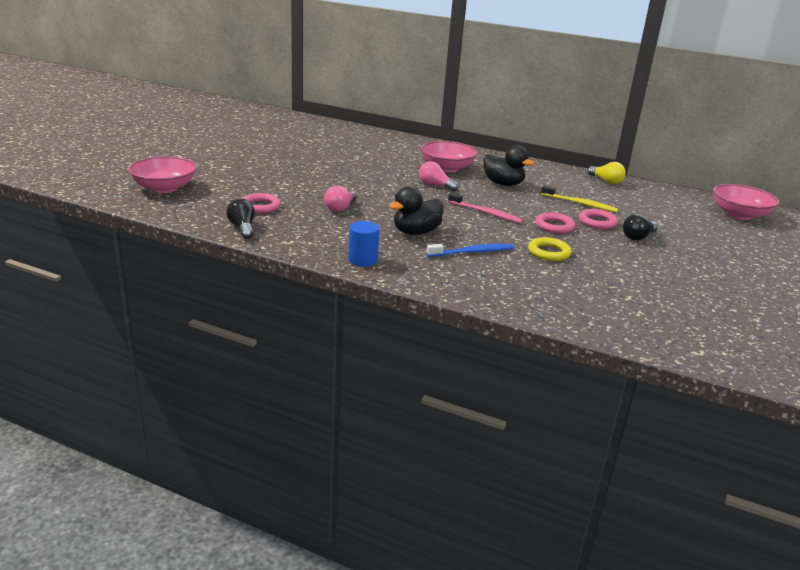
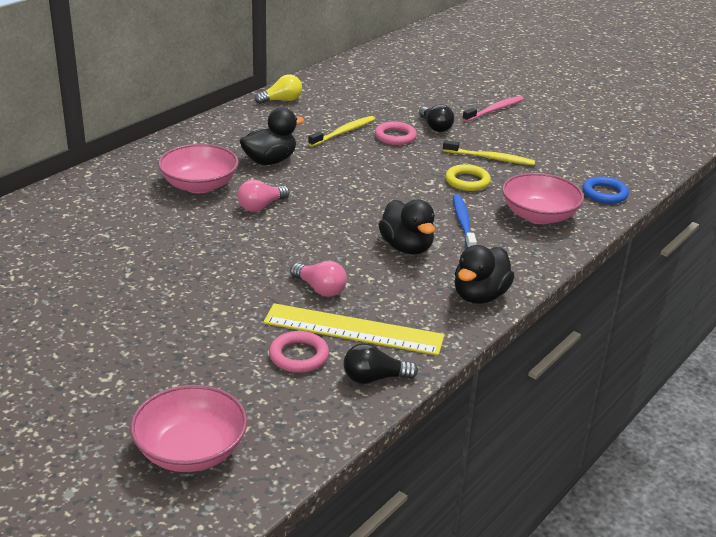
camera: 75 degrees left, 5 degrees up
(296, 220) = (353, 329): none -> yellow ruler
(363, 260) = (480, 296): blue cylinder -> black duck
(486, 213) = (358, 192): pink toothbrush -> pink toothbrush (494, 110)
(554, 226) = (402, 162): pink ring -> none
(597, 320) = (604, 193): none -> blue ring
(606, 262) = (490, 158): none -> yellow toothbrush
(739, 214) = (389, 65): pink bowl -> pink bowl (539, 216)

